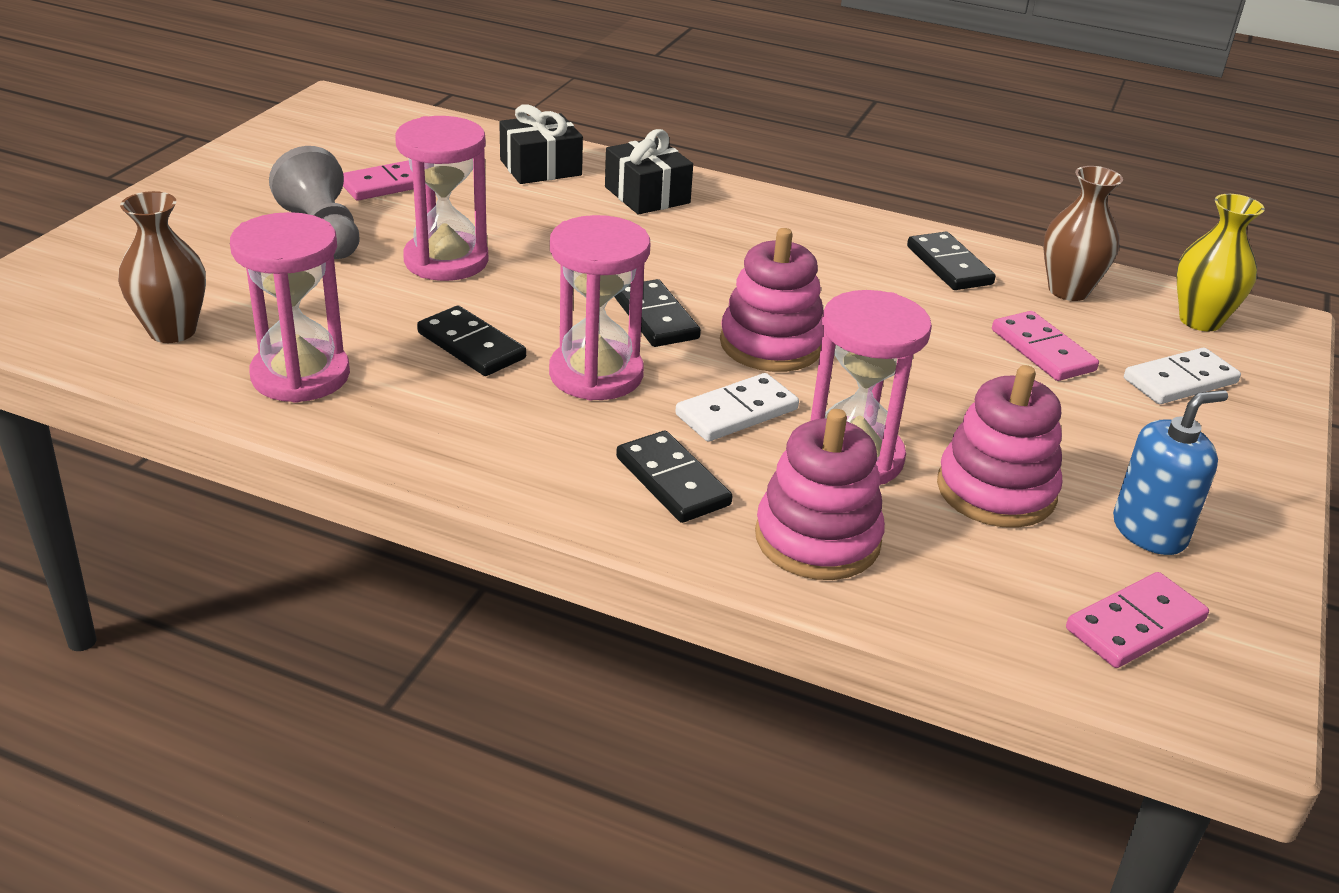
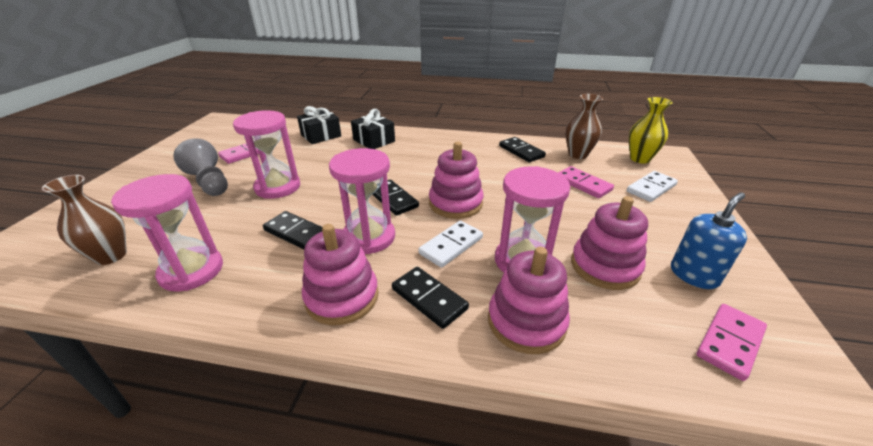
camera: 10 degrees left, 0 degrees up
(534, 454) = (342, 297): none -> pink stacking toy

